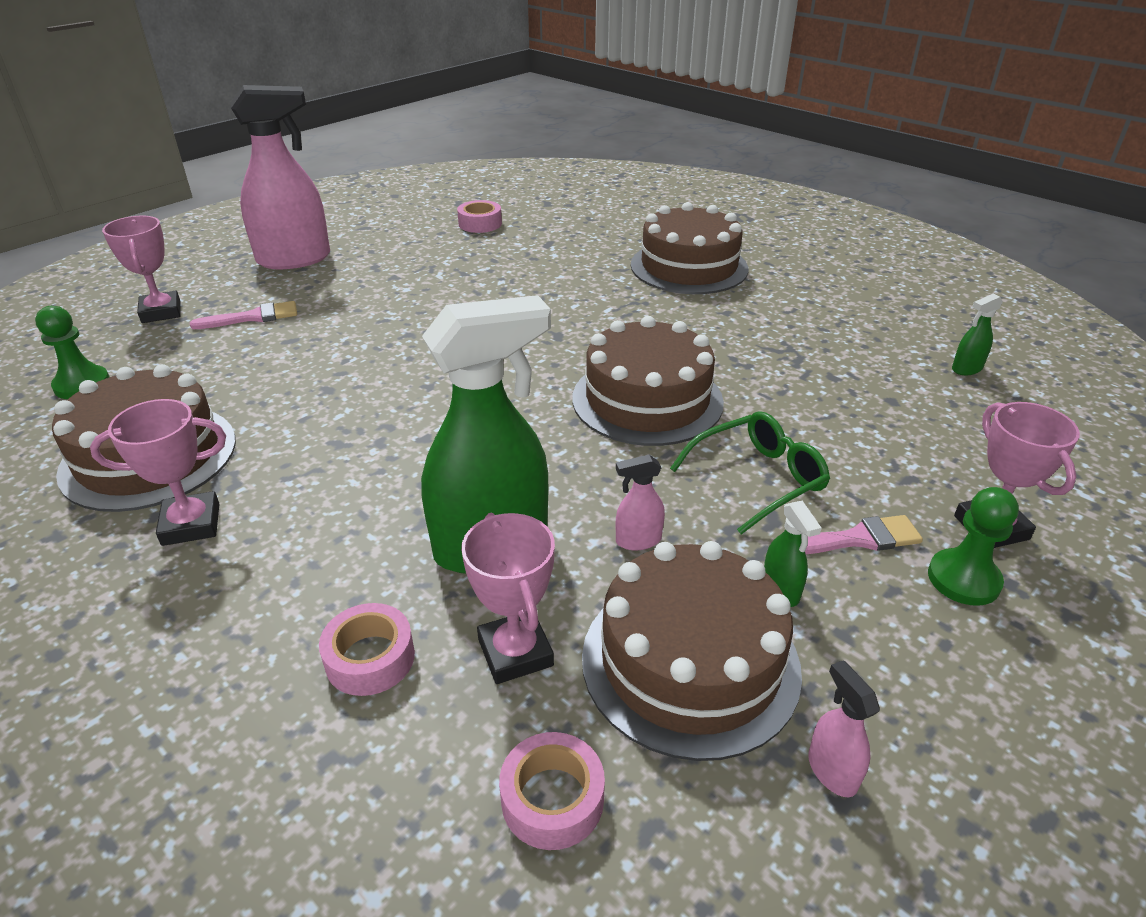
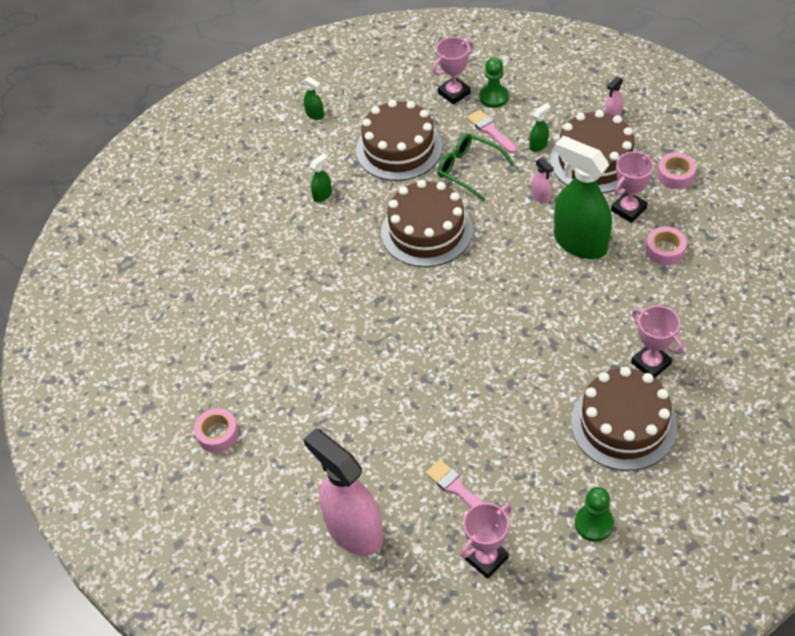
camera: 110 degrees left, 15 degrees up
(689, 267) = (239, 267): brown cake -> brown cake (399, 148)
(778, 338) = (322, 195): none -> green spray bottle

